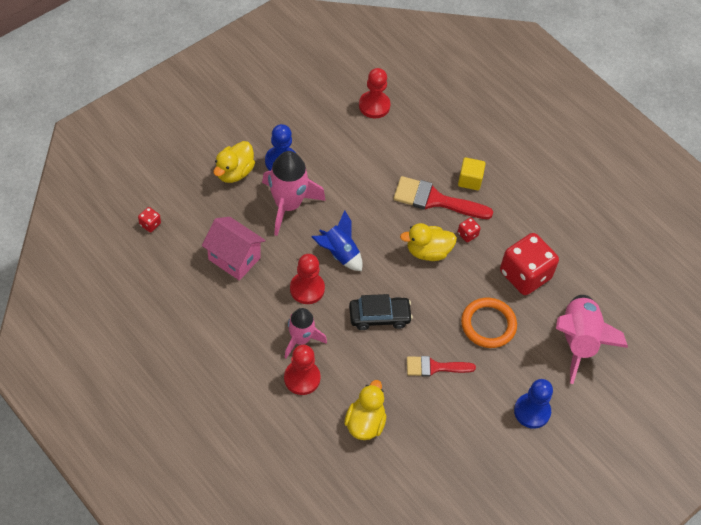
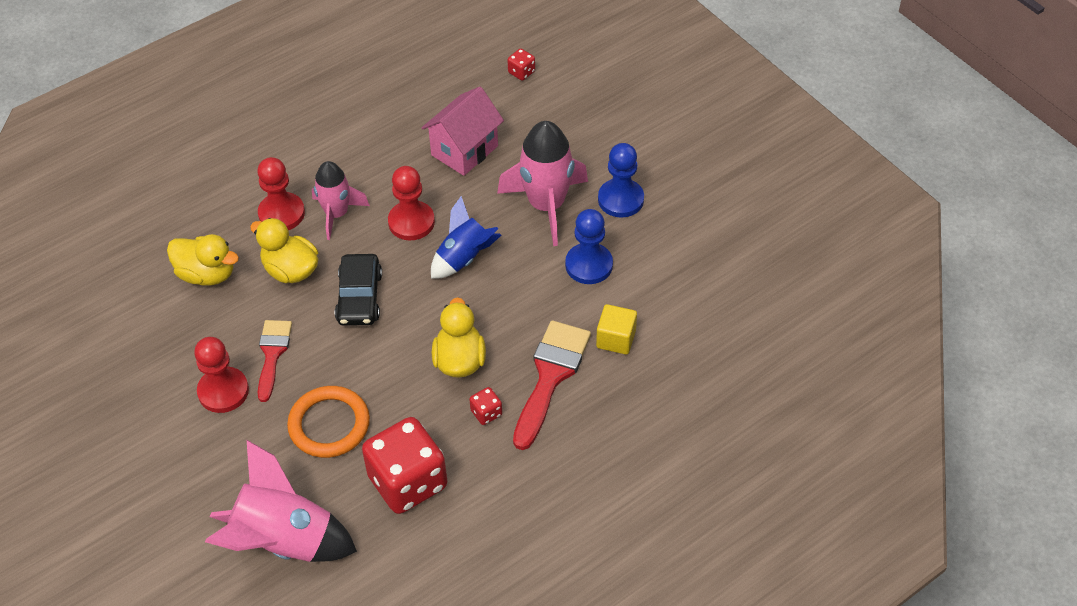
camera: 100 degrees right, 5 degrees down
(234, 172) = (602, 151): yellow duck -> yellow duck (290, 270)
(374, 106) = (728, 311): red pawn -> red pawn (223, 391)
(470, 180) = (587, 425): yellow cube -> yellow cube (616, 339)
(532, 411) = (183, 464): blue pawn -> blue pawn (589, 265)

